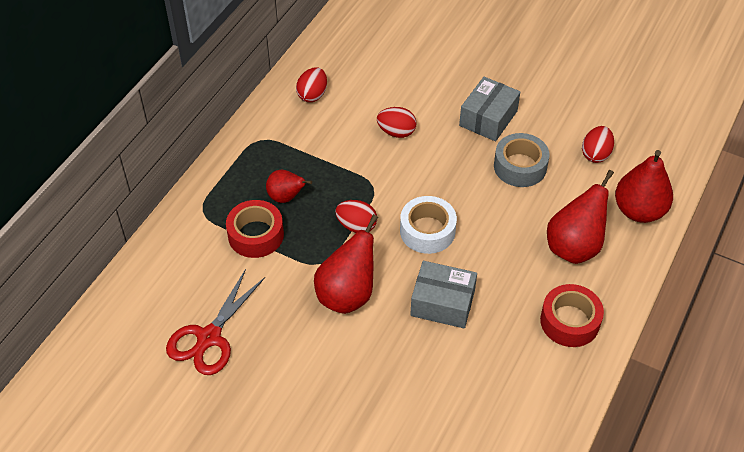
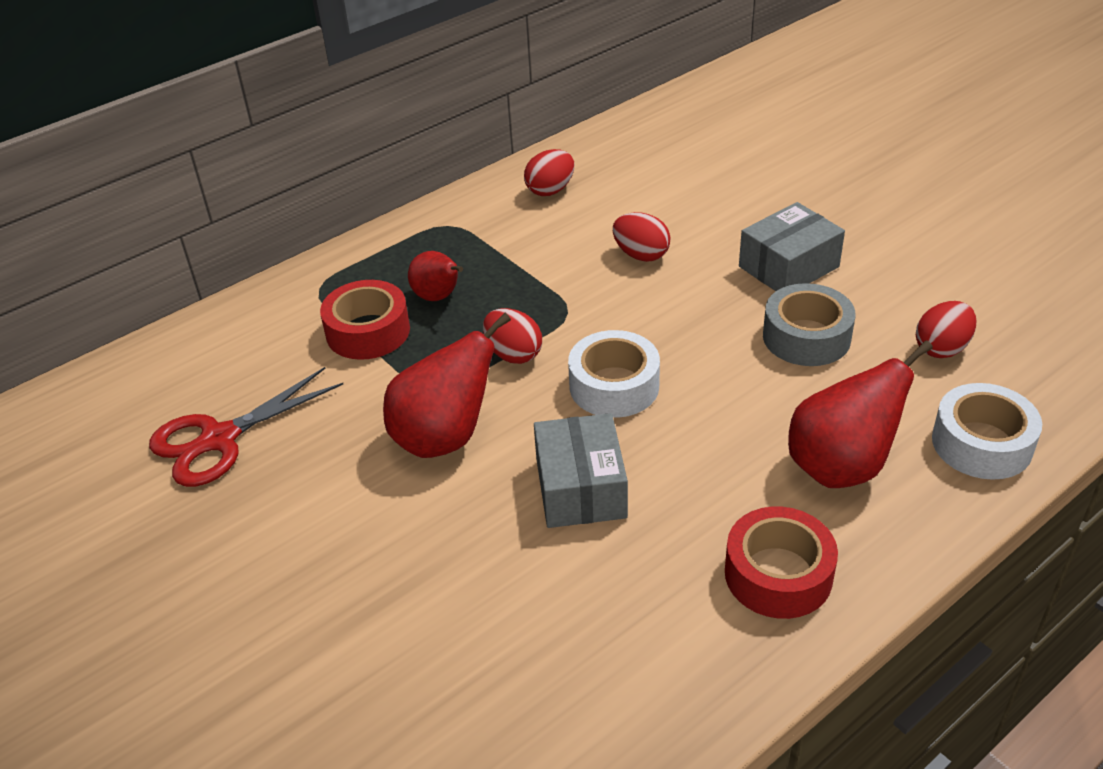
camera: 25 degrees right, 10 degrees down
(442, 303) = (581, 488): grey box -> grey box turned 45 degrees clockwise
(639, 211) = (981, 443): red pear -> white tape

